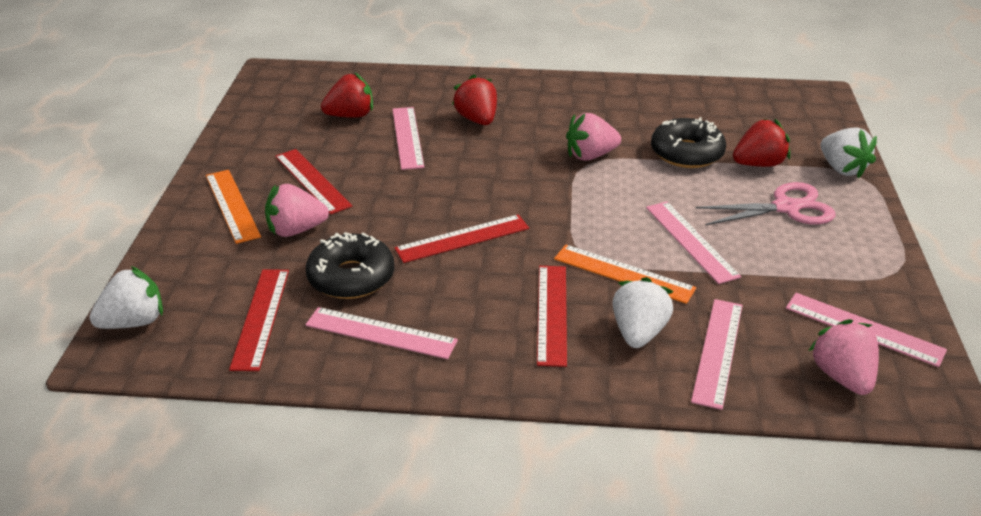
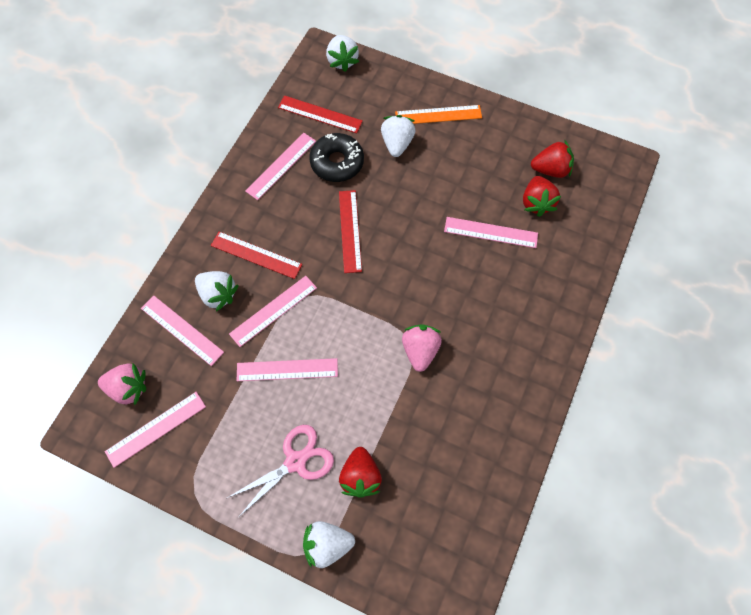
camera: 110 degrees right, 30 degrees up
(296, 230) = (397, 143): pink strawberry -> white strawberry
(312, 181) = (451, 162): red ruler -> none
(477, 120) = (502, 288): red strawberry -> red strawberry (550, 169)
(623, 273) = (273, 310): orange ruler -> pink ruler
(686, 153) = (397, 426): black donut -> none
(786, 208) = (296, 461): pink scissors -> pink scissors turned 135 degrees counterclockwise

